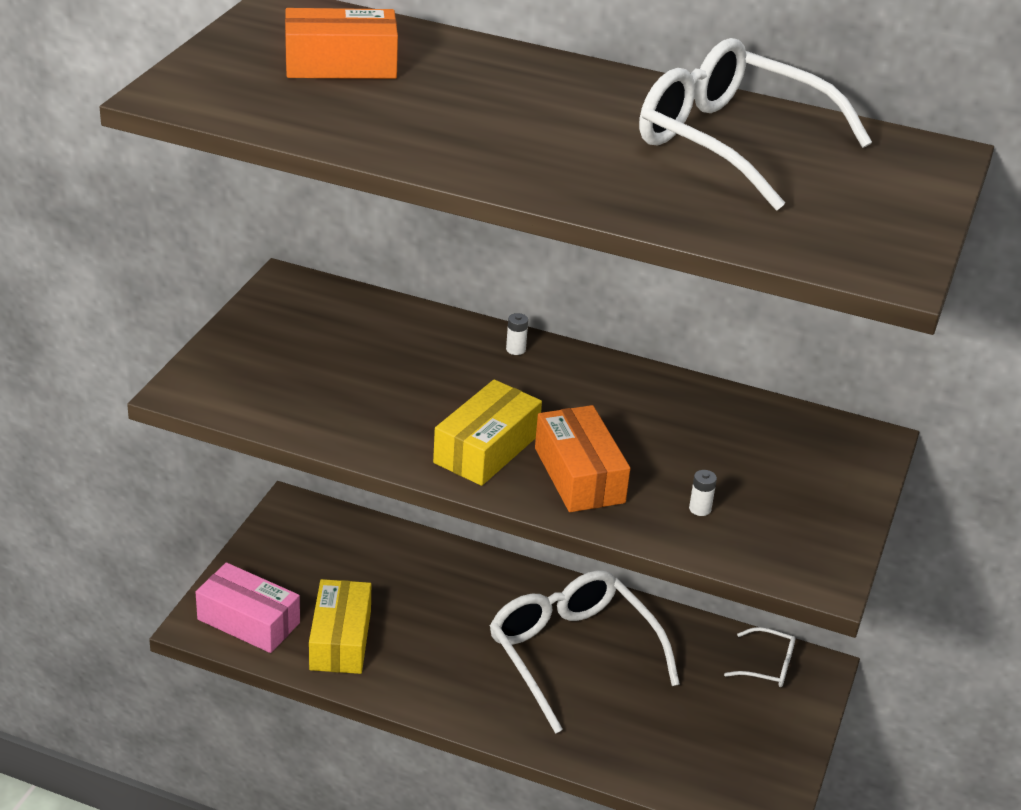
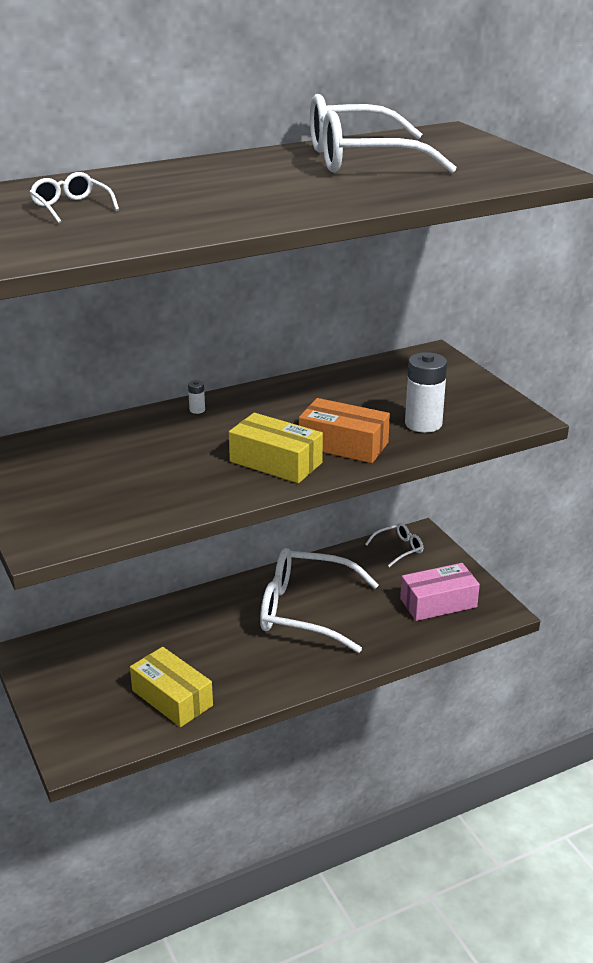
camera: 45 degrees left, 5 degrees down
(248, 621) = (99, 731): pink box -> pink box (438, 603)
(341, 65) = (71, 207): orange box -> white glasses
(486, 449) = (276, 462): yellow box -> yellow box turned 45 degrees counterclockwise
(700, 509) = (423, 424): white battery -> white battery, size x2.33

